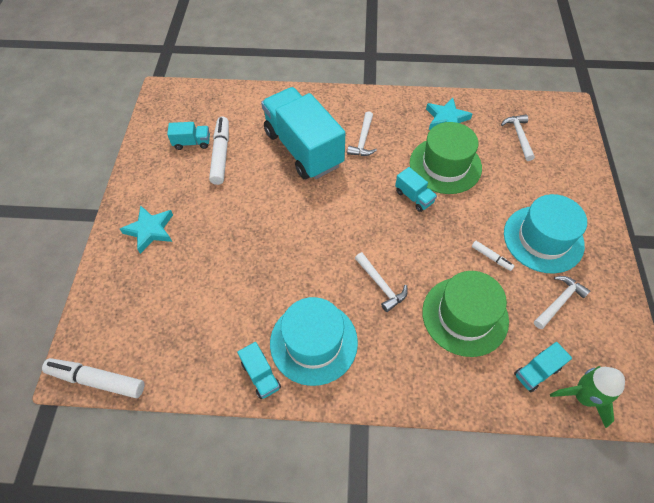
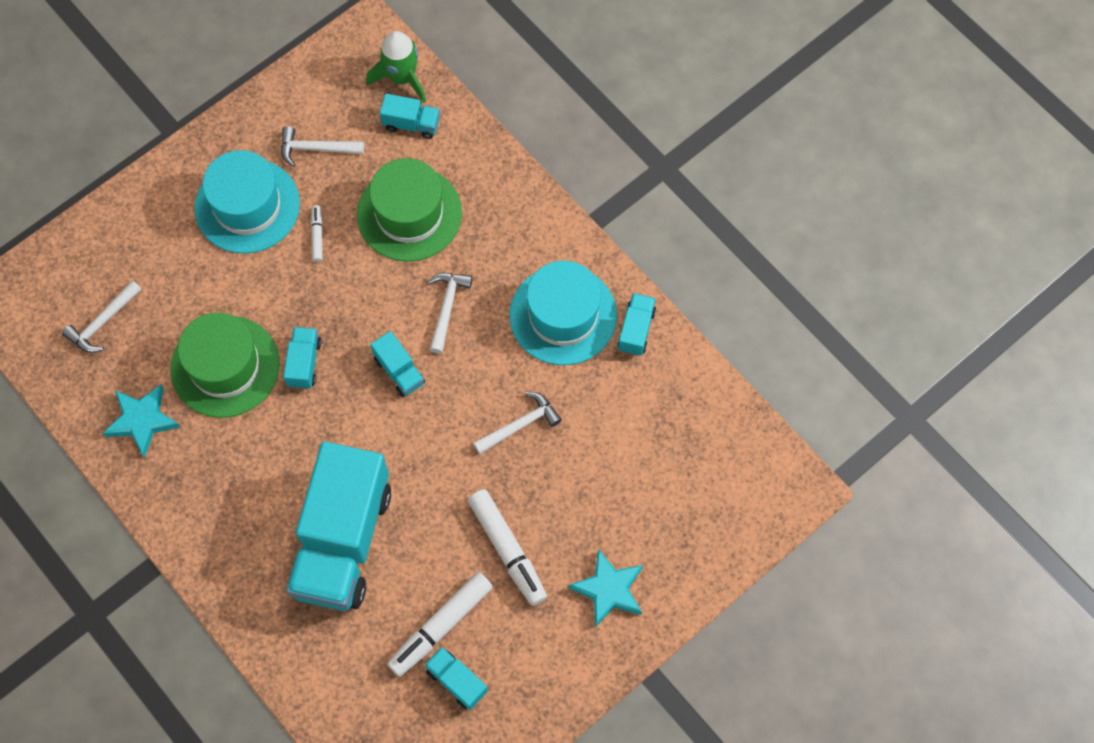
camera: 135 degrees left, 10 degrees up
(97, 380) = (782, 460): white marker -> white marker (508, 550)
(363, 140) = (266, 485): white hammer -> white hammer (520, 425)
(365, 233) = (399, 371): none -> turquoise truck

